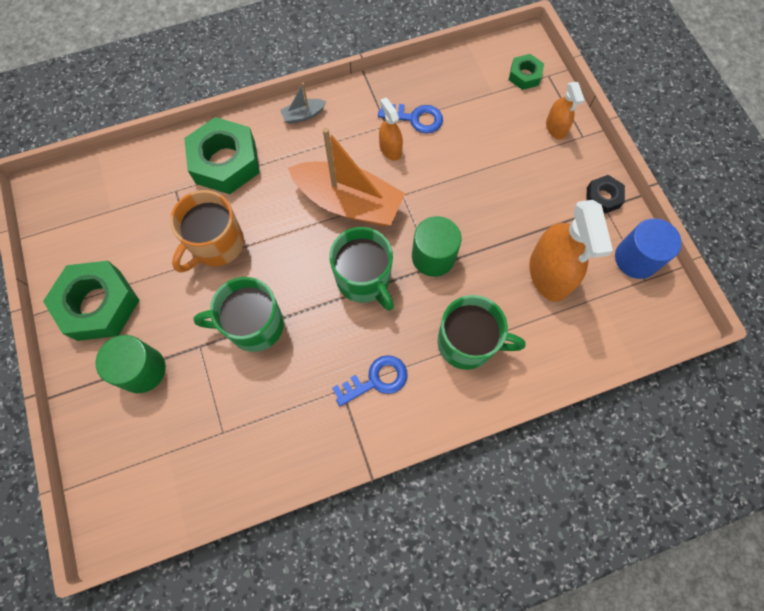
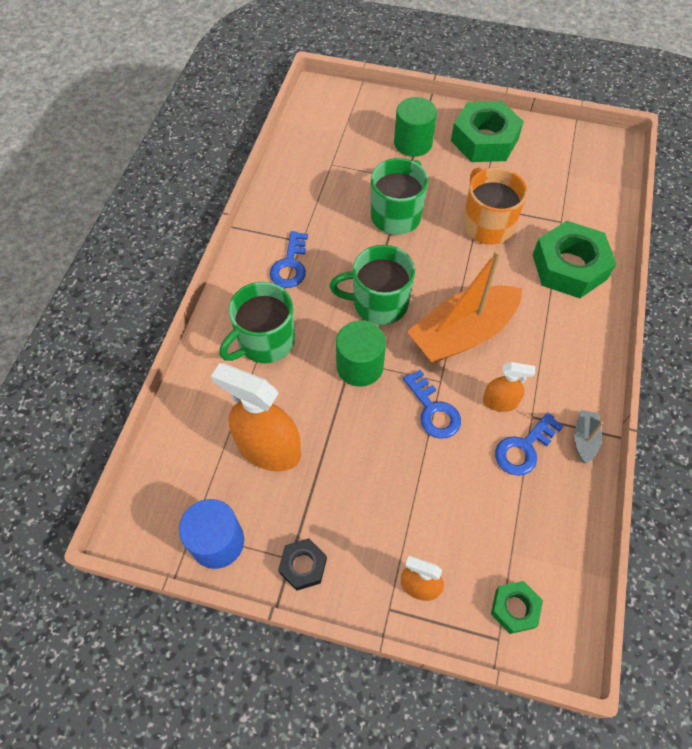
camera: 125 degrees right, 10 degrees down
(303, 115) = (589, 351): grey boat -> grey boat (584, 439)
(430, 186) = (433, 410): none -> blue key

